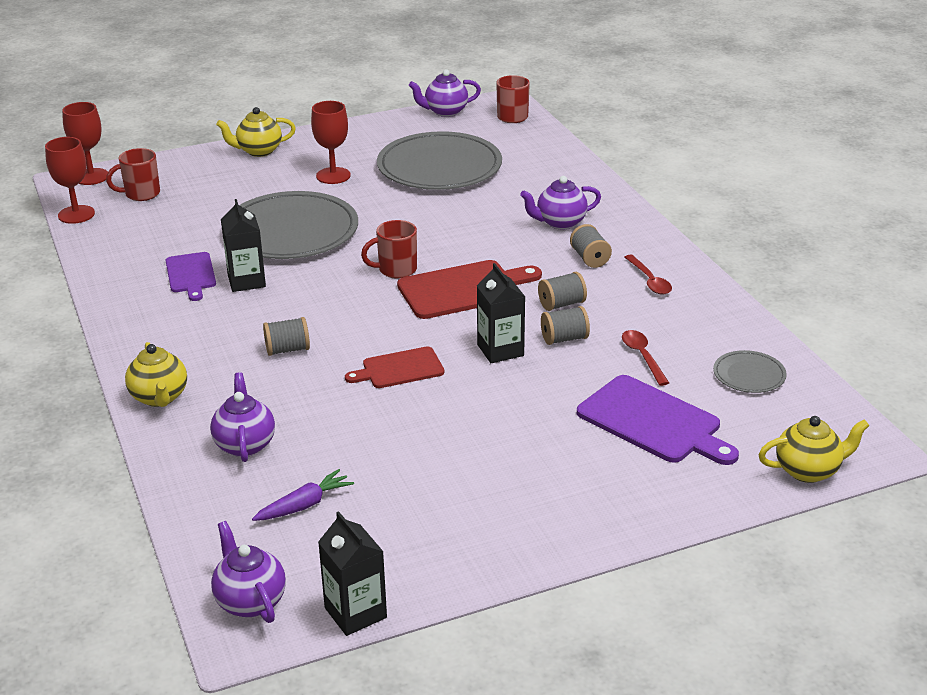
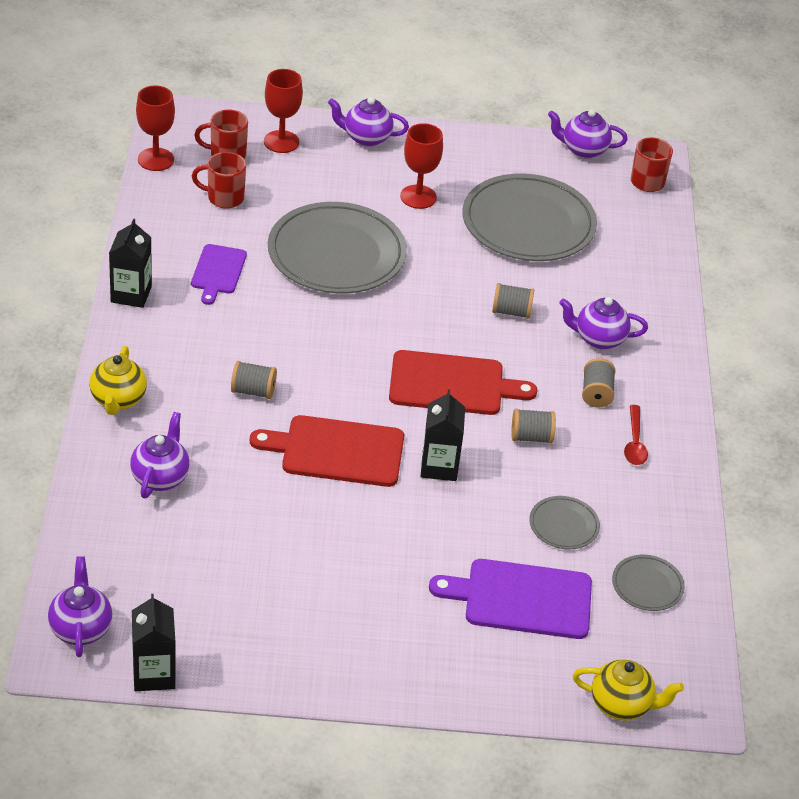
camera: 20 degrees right, 10 degrees up
(91, 177) = (193, 116): red goblet -> red goblet (281, 142)
(246, 281) = (262, 298): black carton -> black carton (131, 294)
(258, 151) = (366, 138): yellow teapot -> purple teapot
(304, 505) = (173, 558): purple carrot -> none
(396, 270) = (404, 337): red mug -> red mug (224, 198)
(399, 369) = (336, 451): red cutting board -> red cutting board, size x1.62
(564, 339) = (506, 477): grey spool -> grey spool (511, 312)
(642, 356) = (564, 525): red spoon -> grey plate
(653, 422) = (521, 598): purple cutting board -> purple cutting board turned 120 degrees clockwise

